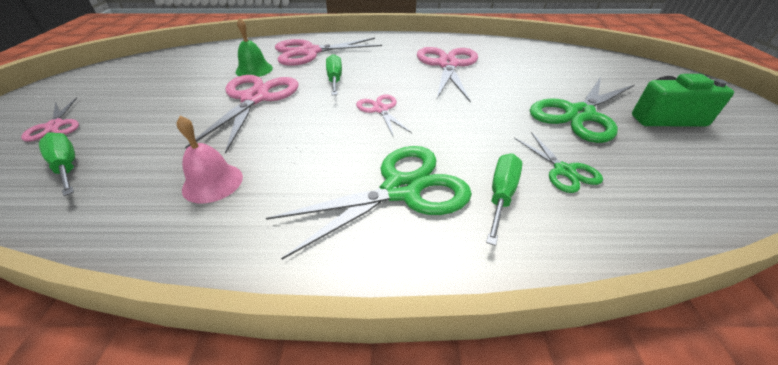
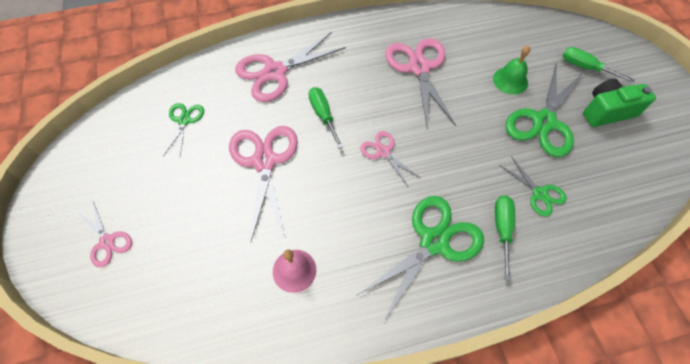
camera: 15 degrees left, 20 degrees up
(67, 166) = (164, 284): green screwdriver -> green screwdriver (585, 67)
(207, 67) = (184, 120): none -> green scissors
(254, 70) = (236, 115): green bell -> green bell (510, 80)

